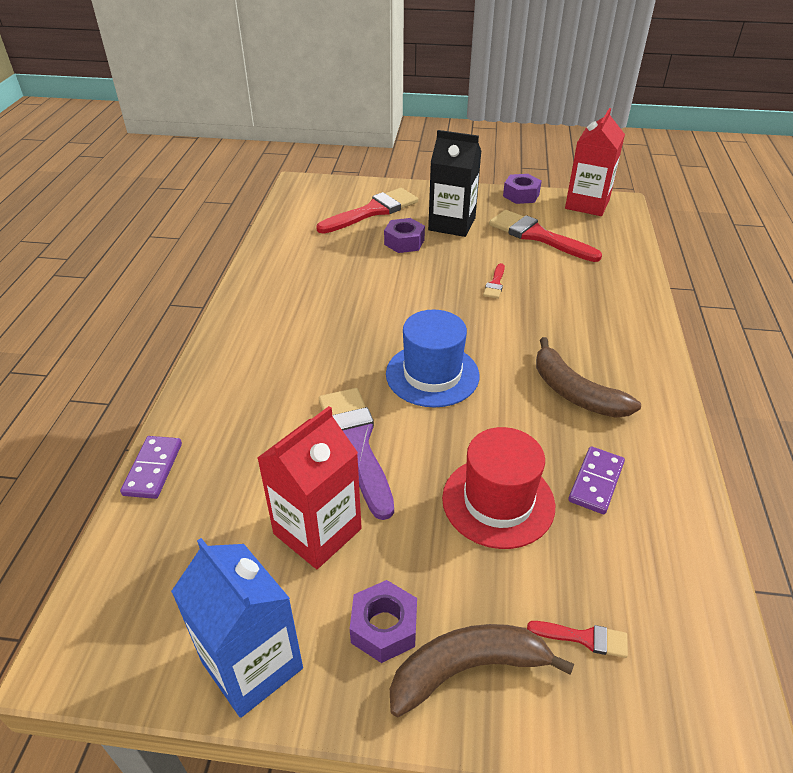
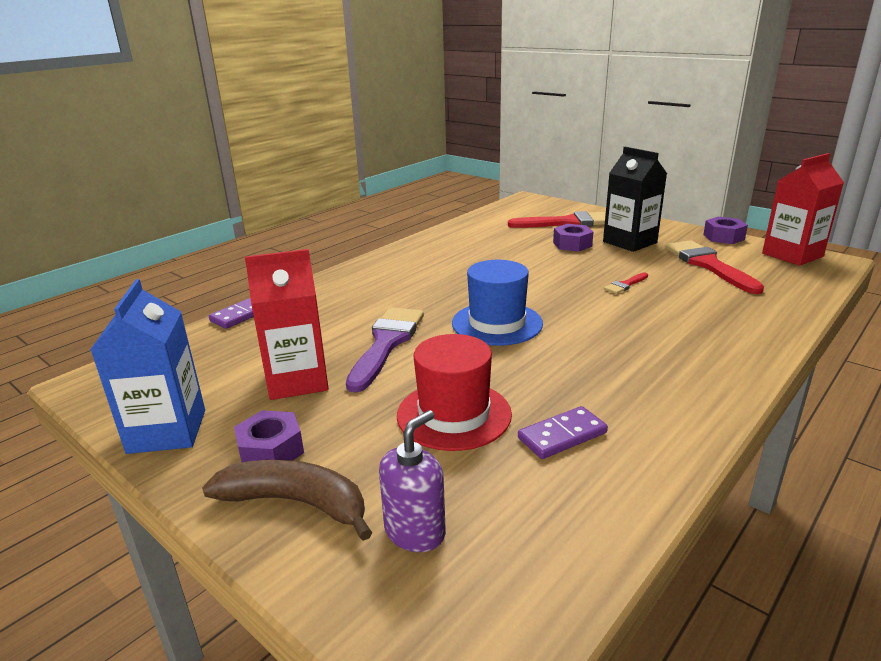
camera: 35 degrees right, 15 degrees down
(574, 392) = (617, 371): brown banana -> none
(584, 638) = (415, 531): red brush -> purple soap dispenser

